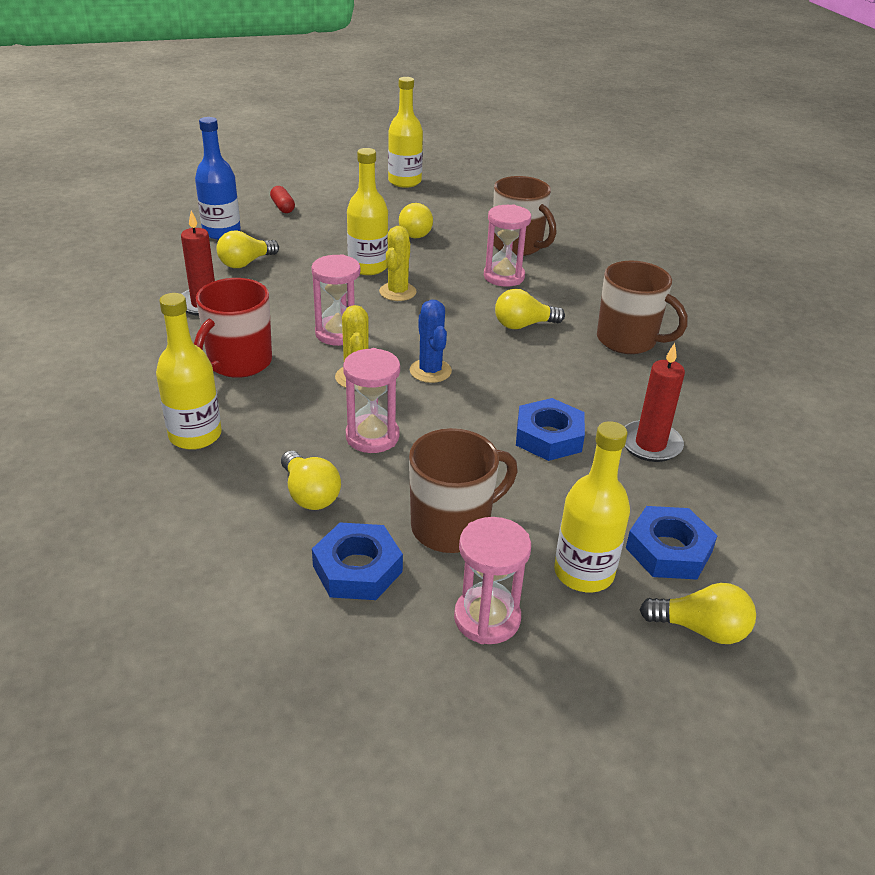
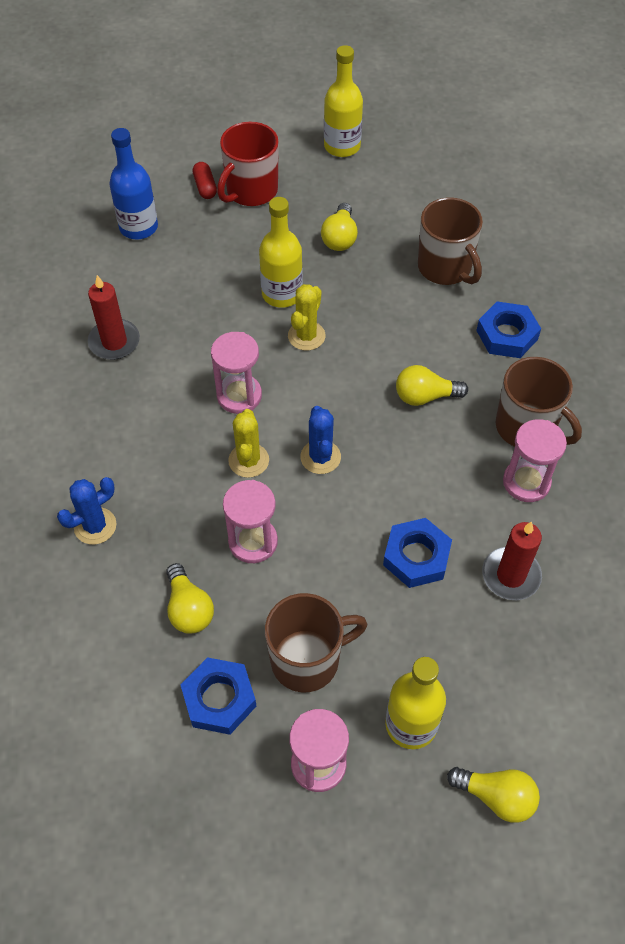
camera: 10 degrees right, 20 degrees up
(195, 435) = (95, 526): yellow bottle -> blue cactus
(238, 363) = (140, 431): red mug -> red mug (251, 191)
(246, 263) = (159, 280): yellow light bulb -> none
(504, 277) = (420, 318): pink hourglass -> pink hourglass (526, 482)
(668, 550) = (492, 707): blue nut -> blue nut (507, 335)

